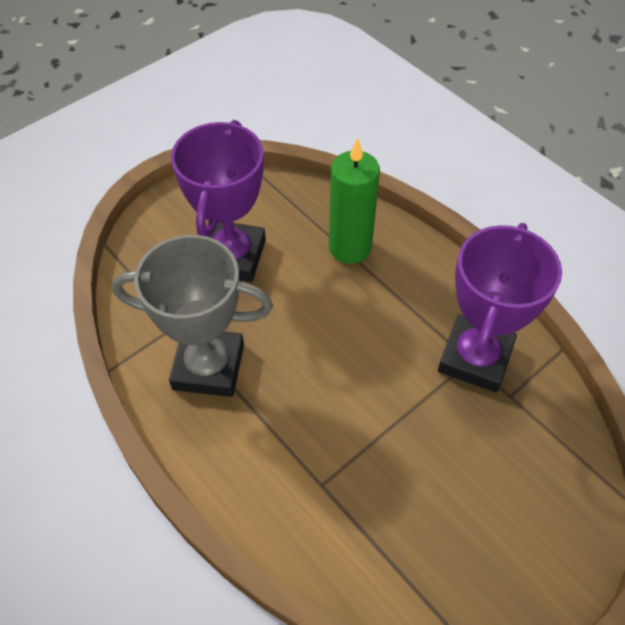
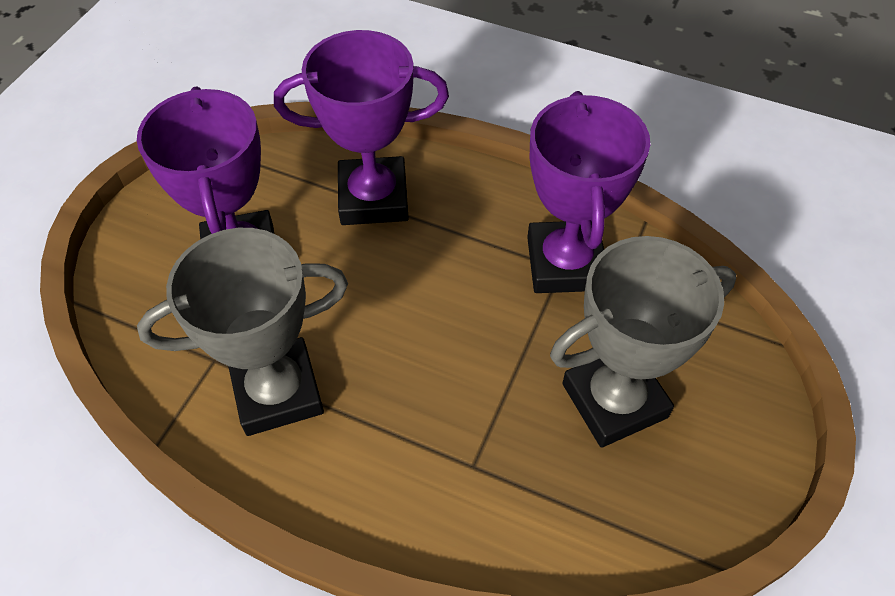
camera: 25 degrees left, 0 degrees up
(350, 247) = (373, 198): green candle -> purple trophy
(458, 484) = (614, 400): none -> grey trophy

